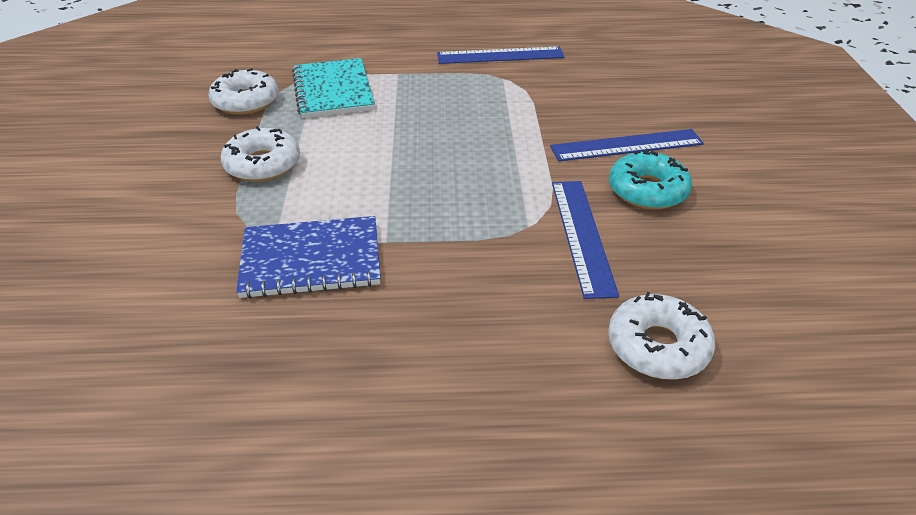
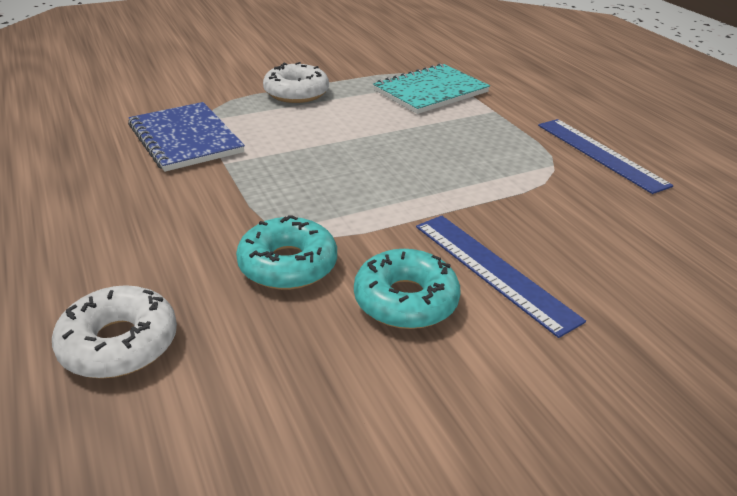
camera: 65 degrees right, 5 degrees down
(246, 101) = (378, 66): white donut -> none
(582, 235) = (288, 265): blue ruler -> turquoise donut

